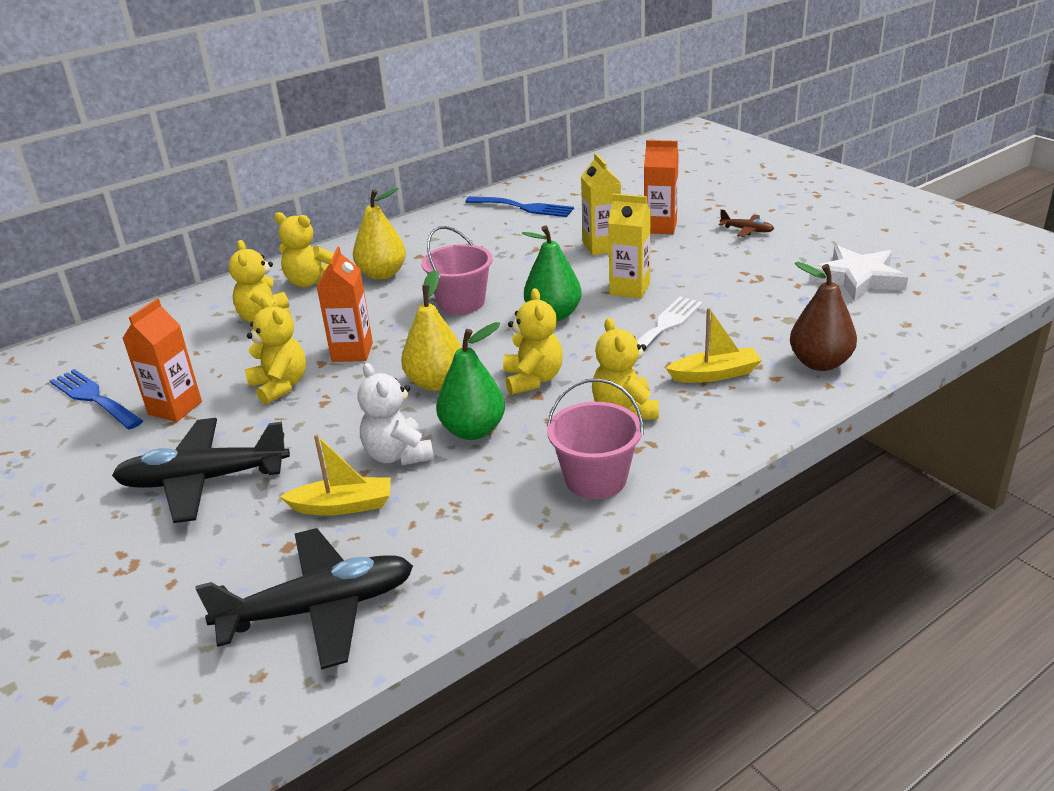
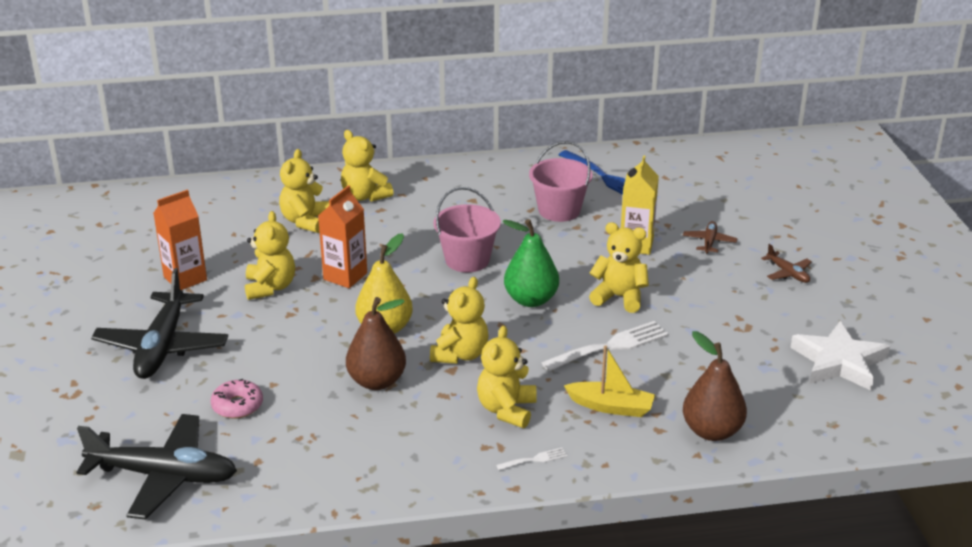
camera: 25 degrees right, 0 degrees up
(93, 398) = (138, 248): blue fork -> none
(203, 480) = (162, 347): black plane -> black plane turned 105 degrees counterclockwise
(343, 506) = (237, 405): yellow boat -> pink donut
(382, 274) = (428, 208): yellow pear -> none
(398, 455) = (306, 380): white teddy bear -> none
(473, 430) = (377, 381): green pear -> brown pear
(595, 479) = (430, 458): pink bucket -> pink bucket (559, 210)
(629, 289) = (619, 297): yellow carton -> yellow teddy bear
(660, 227) = (709, 242): orange carton -> brown plane
(695, 442) = (535, 459): none -> white fork

